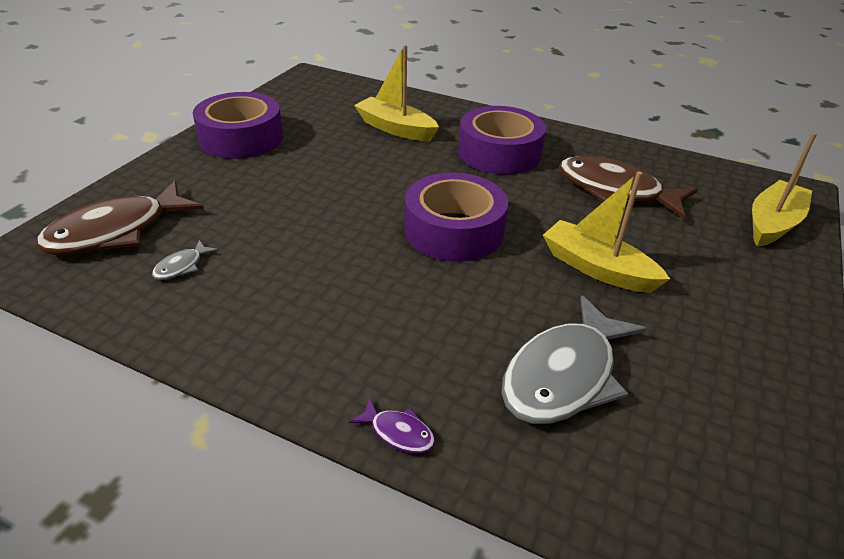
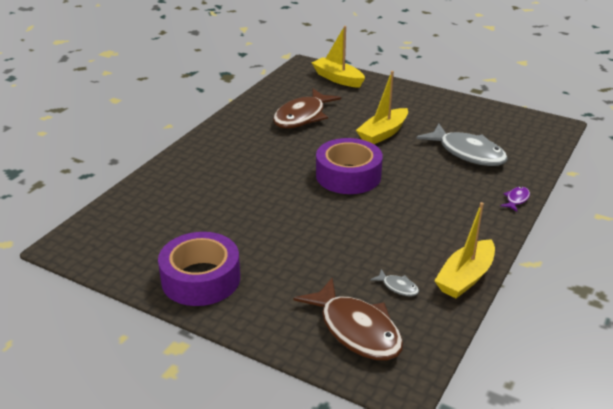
camera: 85 degrees left, 5 degrees down
(396, 129) = (199, 194): yellow boat -> yellow boat (465, 277)
(499, 153) = (248, 151): purple tape -> none

